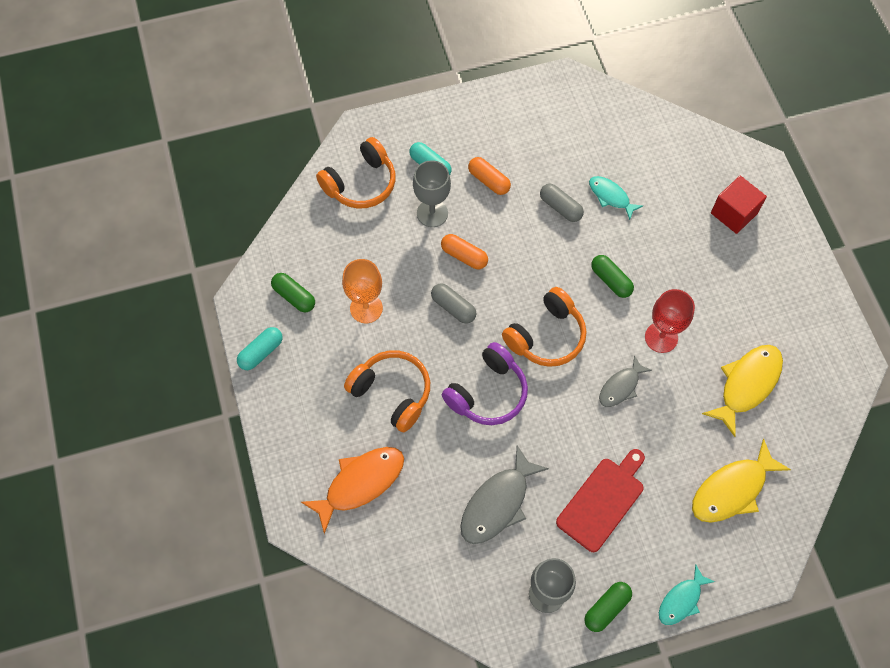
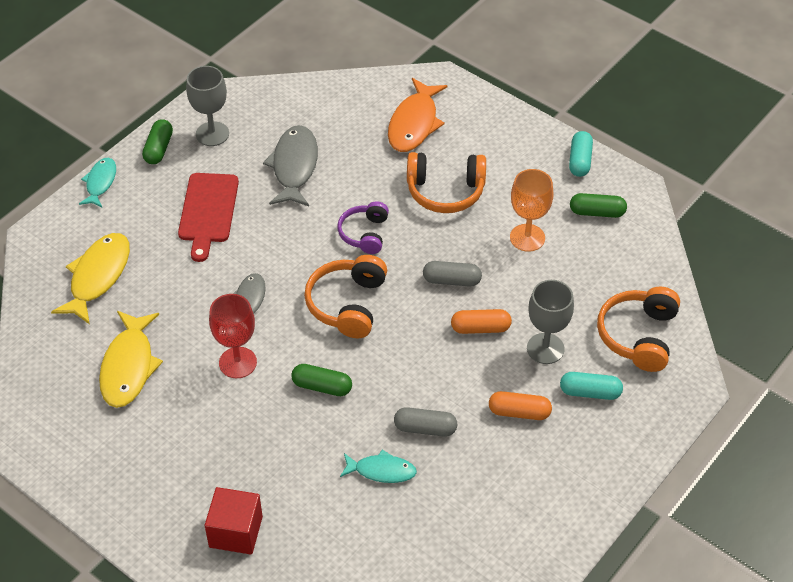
camera: 145 degrees right, 15 degrees down
(488, 393) = (364, 234): purple headphones -> purple headphones, size x0.66

